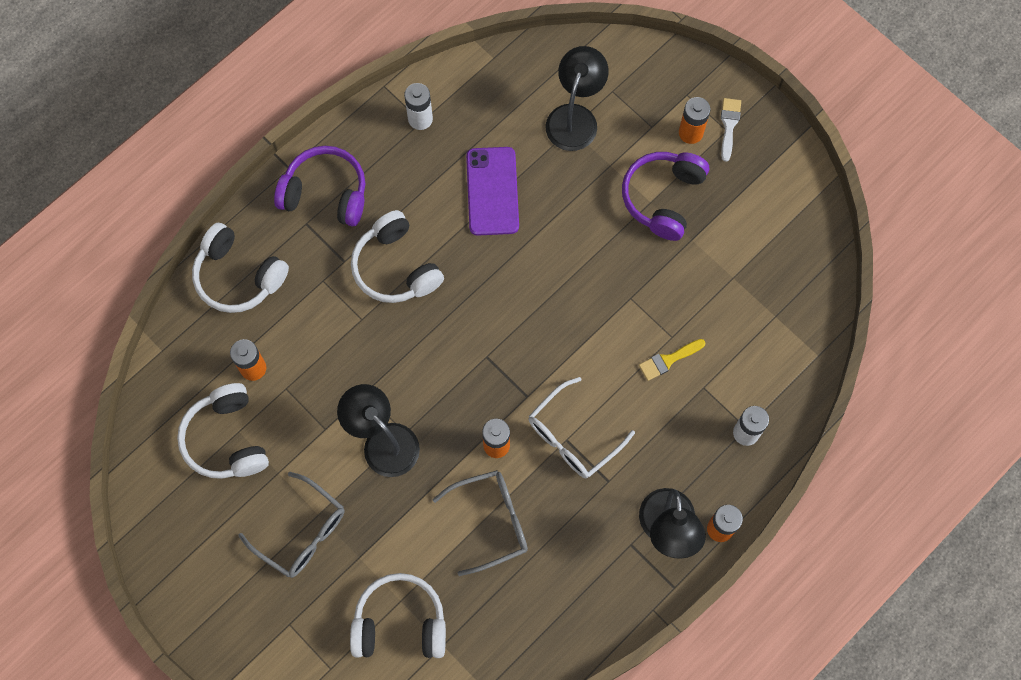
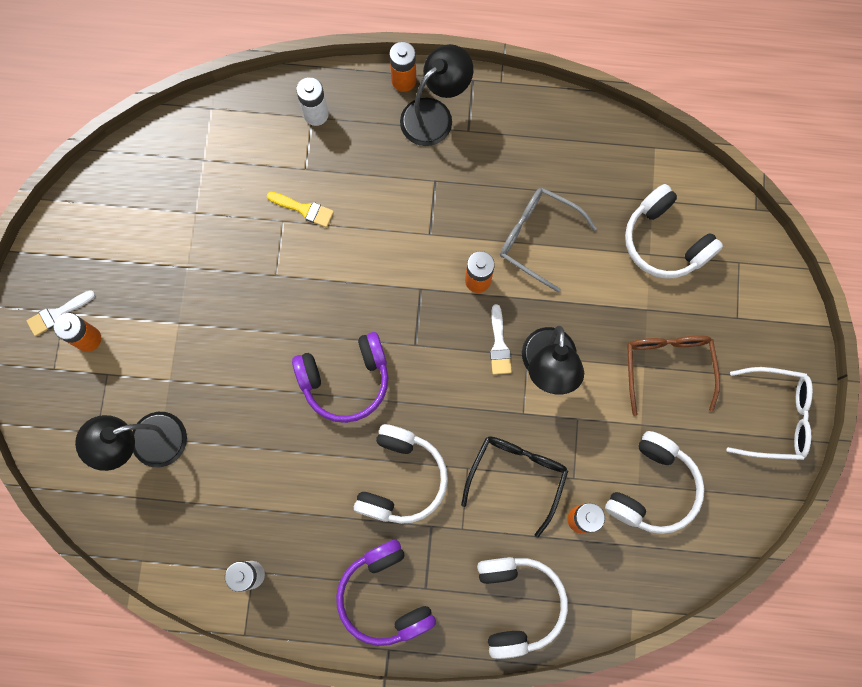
camera: 130 degrees left, 5 degrees up
(302, 532) = (667, 366): grey glasses -> brown glasses
(324, 349) = (517, 476): none -> black glasses
(431, 418) = (499, 345): none -> white brush
(492, 191) = (270, 456): purple phone -> none
(573, 437) = (423, 231): white glasses -> white glasses (775, 416)
(663, 198) = (167, 316): purple headphones -> purple headphones (345, 380)

